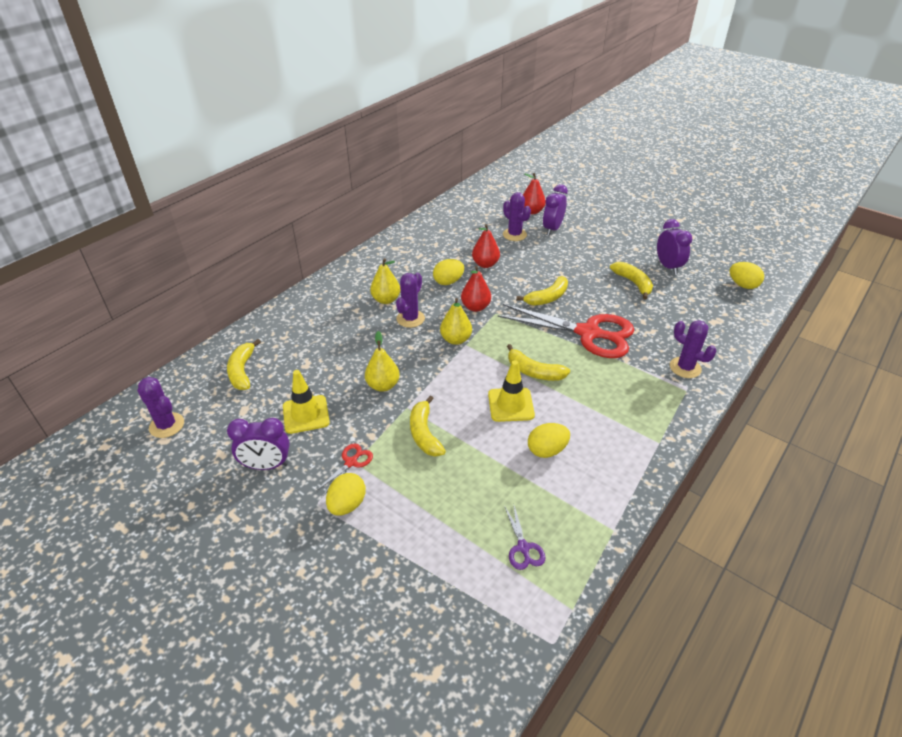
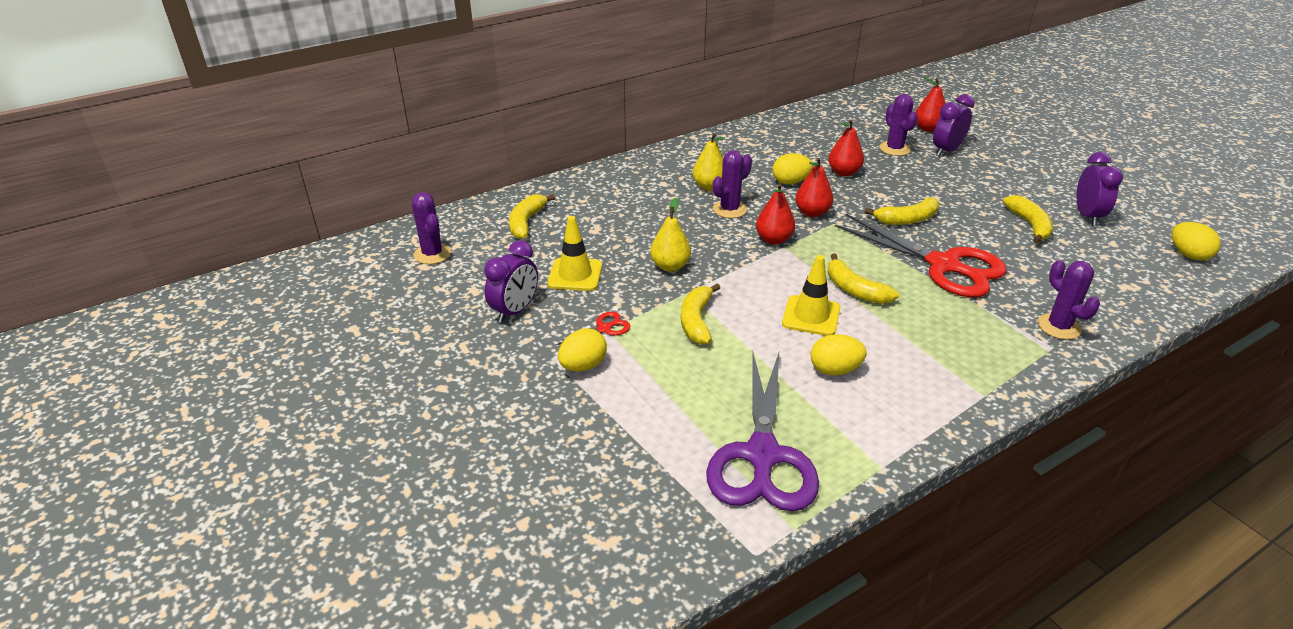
camera: 20 degrees right, 5 degrees down
(266, 465) = (515, 311): purple clock -> purple clock turned 75 degrees counterclockwise
(455, 339) = (773, 239): yellow pear -> red pear
(523, 548) = (762, 455): purple scissors -> purple scissors, size x2.45

